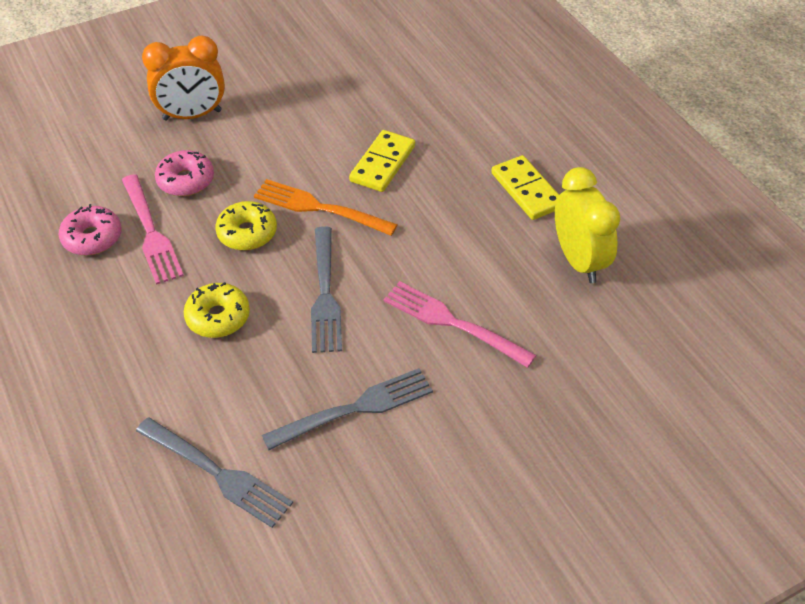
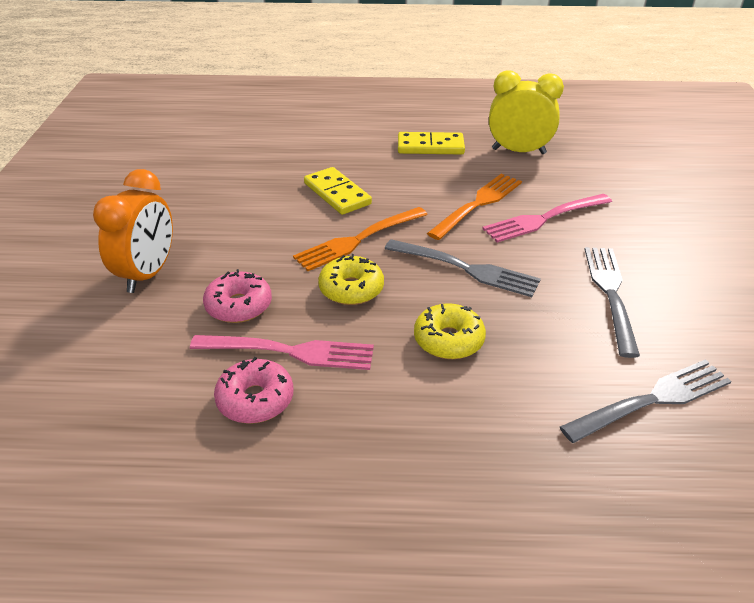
camera: 60 degrees left, 10 degrees down
(441, 265) = (478, 204): none -> orange fork

